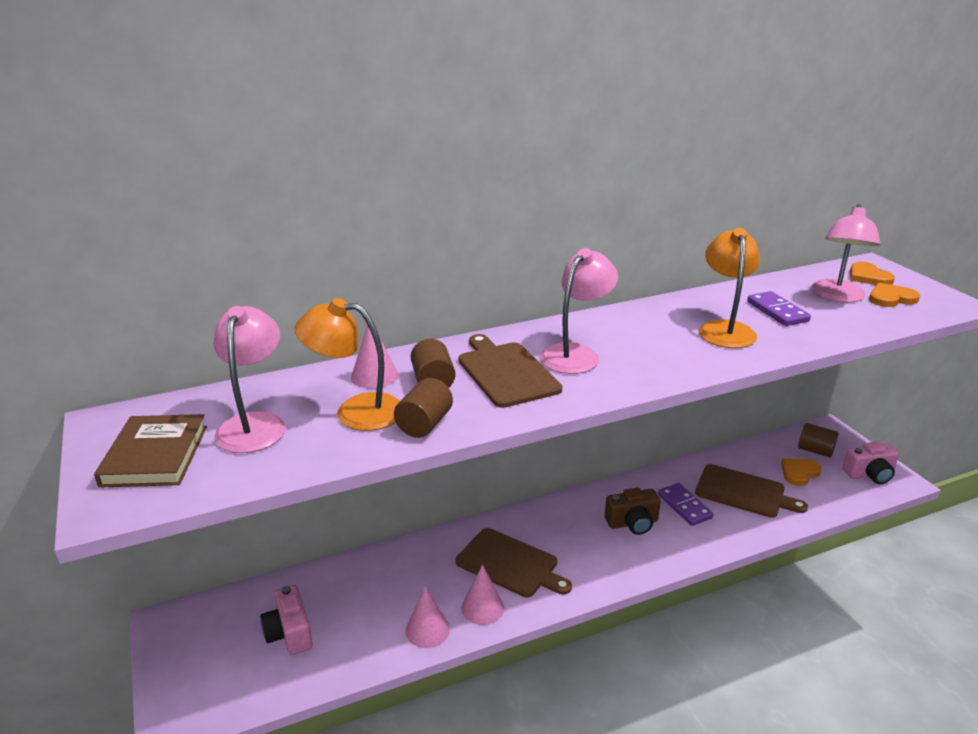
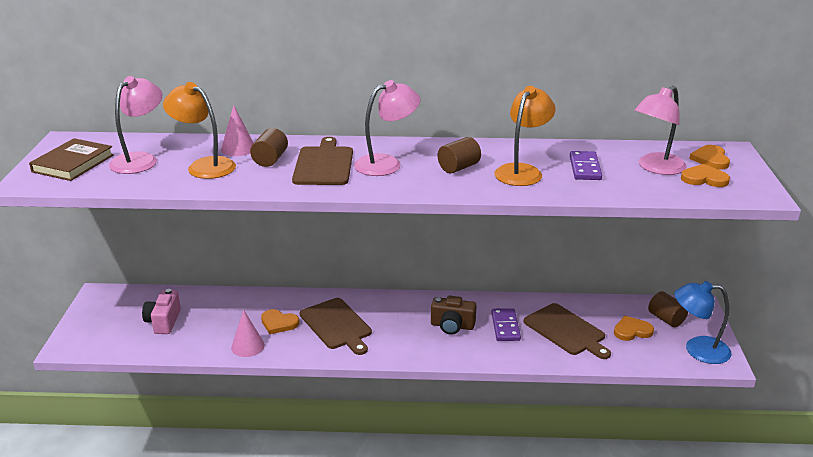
camera: 25 degrees right, 0 degrees up
(424, 424) = (236, 182): brown cylinder -> brown cylinder (458, 167)
(440, 584) = (278, 323): none -> orange heart
(482, 608) = (294, 345): pink cone -> none
(869, 474) = (697, 349): pink camera -> blue lamp

